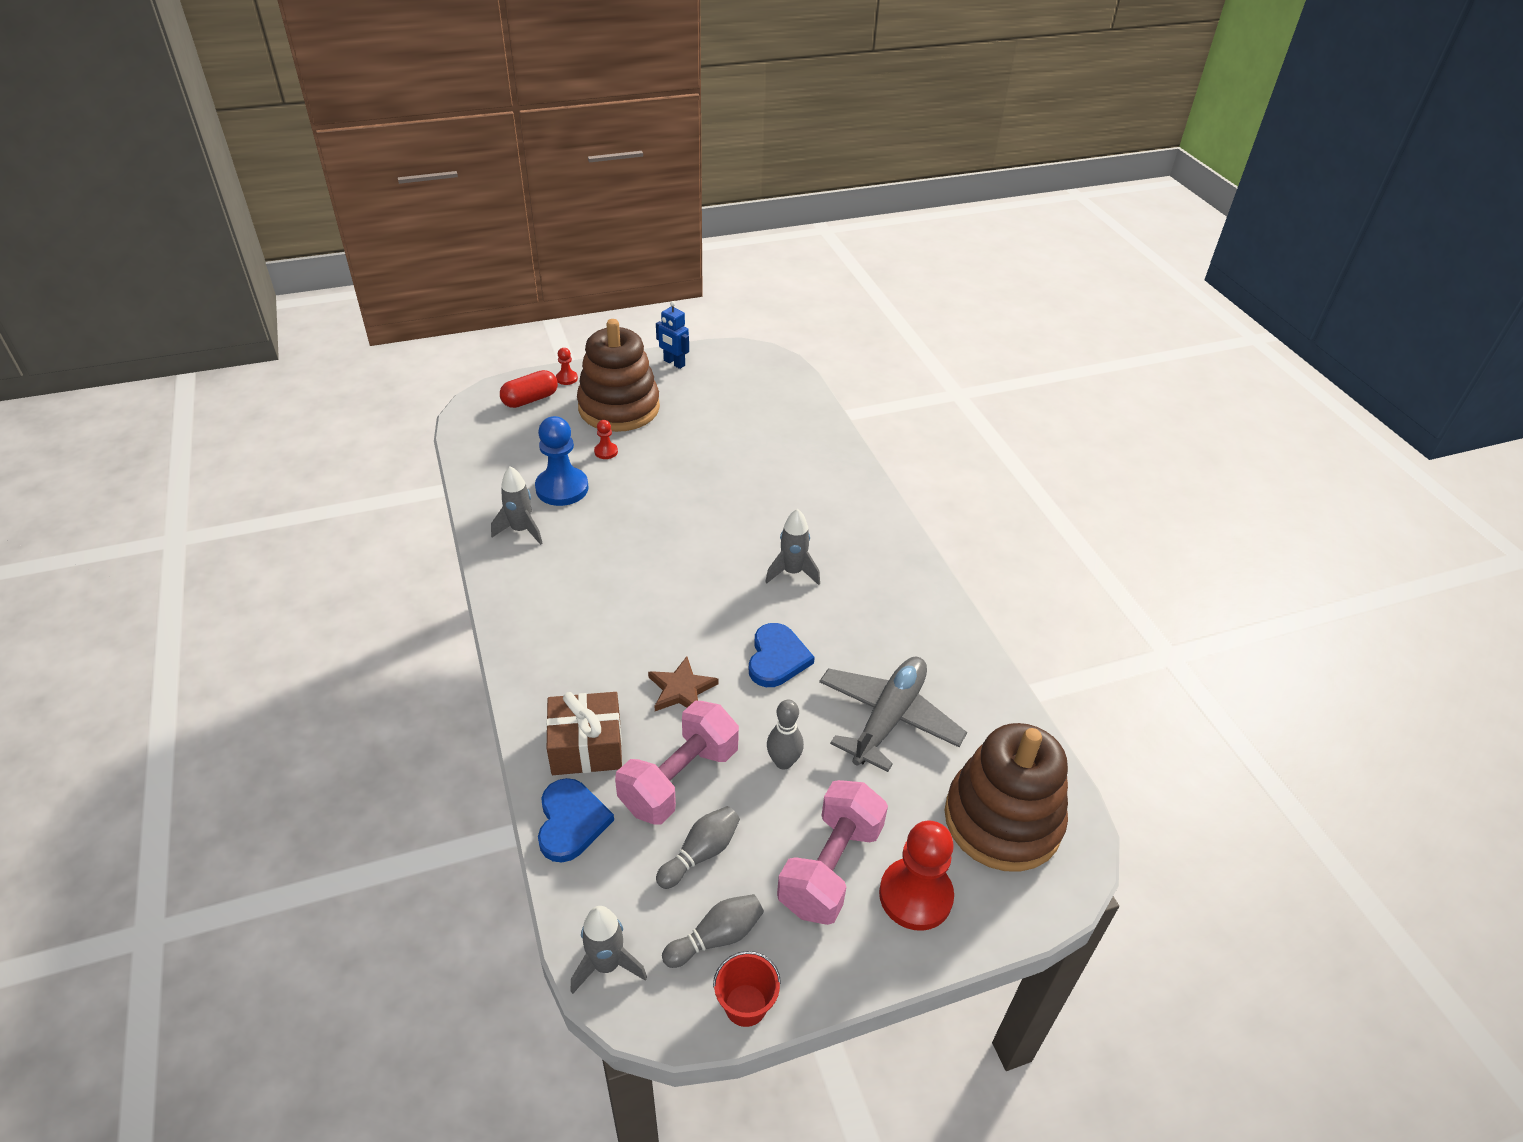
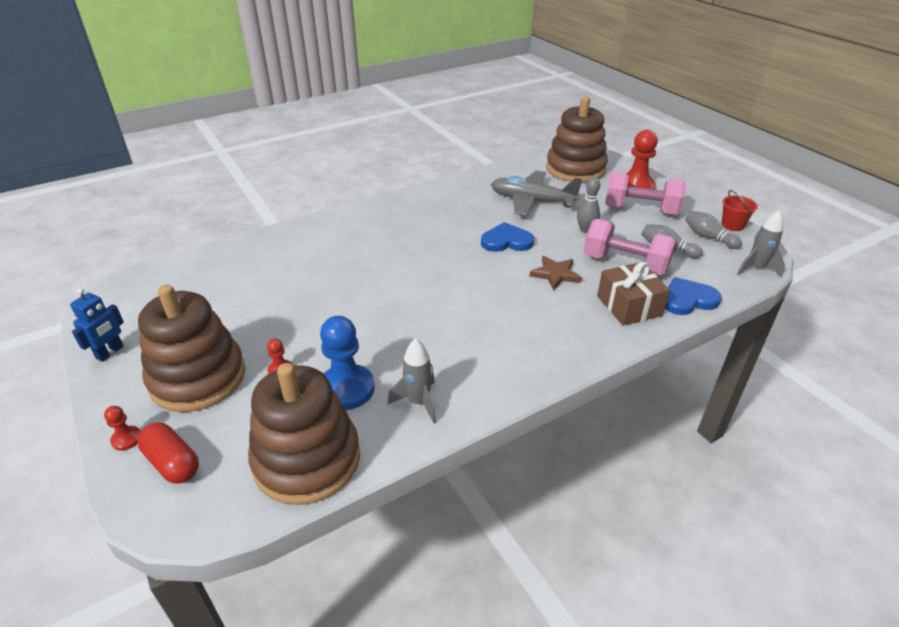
camera: 100 degrees left, 5 degrees down
(494, 462) = (307, 460): none -> brown stacking toy
(792, 572) = (422, 244): grey rocket -> none

